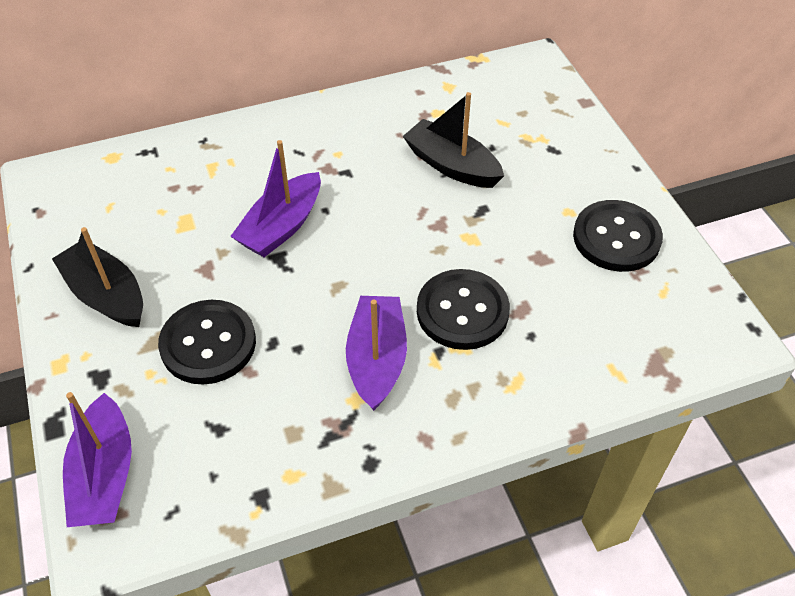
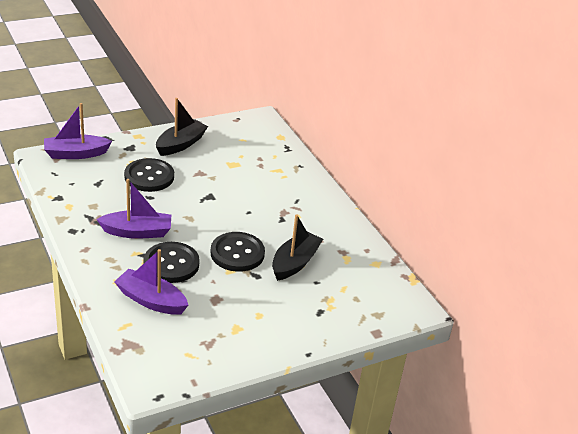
camera: 80 degrees right, 15 degrees down
(281, 226) = (233, 196): purple boat -> purple boat (151, 300)
(616, 238) = (236, 336): black button -> black button (237, 253)

